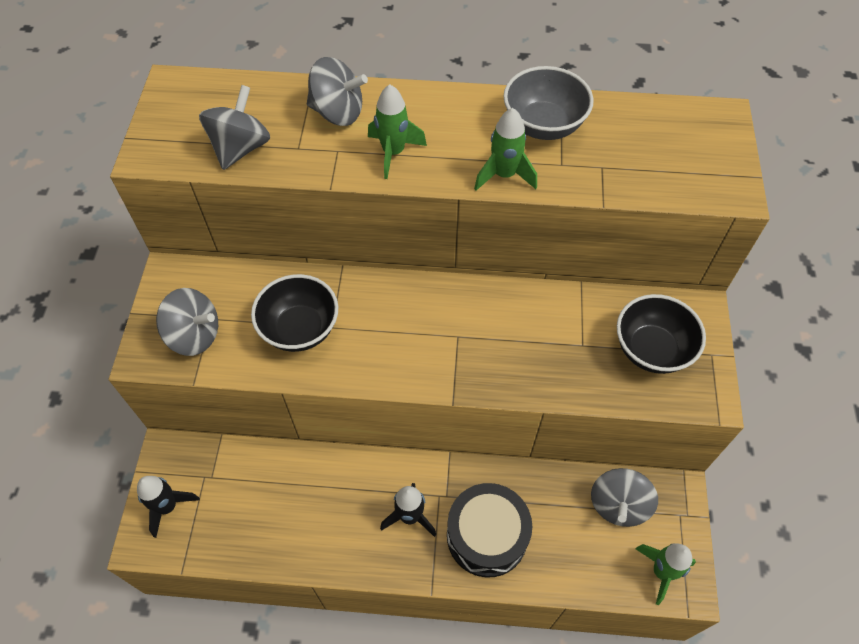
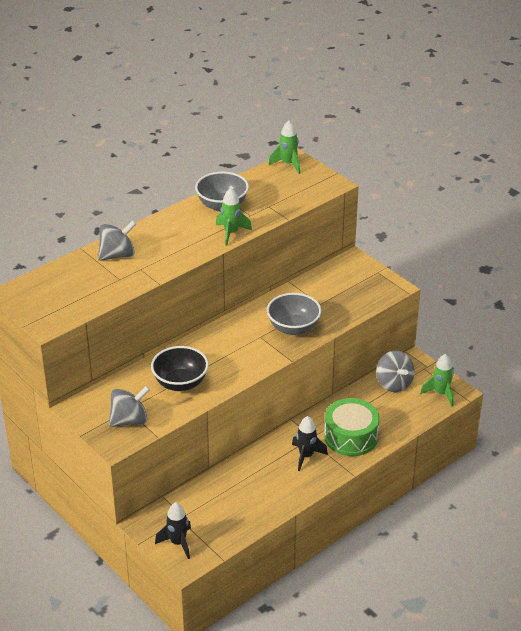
camera: 45 degrees left, 20 degrees down
(240, 148) = (91, 295): grey spinning top -> none
(393, 153) = (168, 254): green rocket -> green rocket (288, 164)
(487, 536) = (351, 437): black drum -> green drum
(509, 356) = (293, 328): none -> grey bowl
(651, 349) = (351, 286): black bowl -> none

